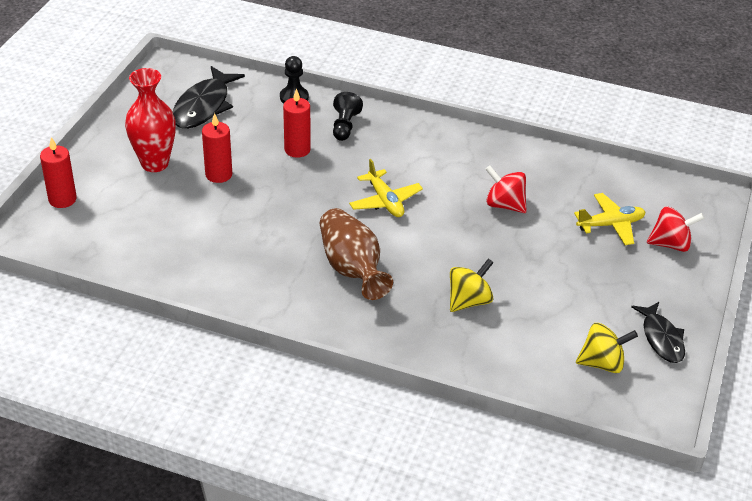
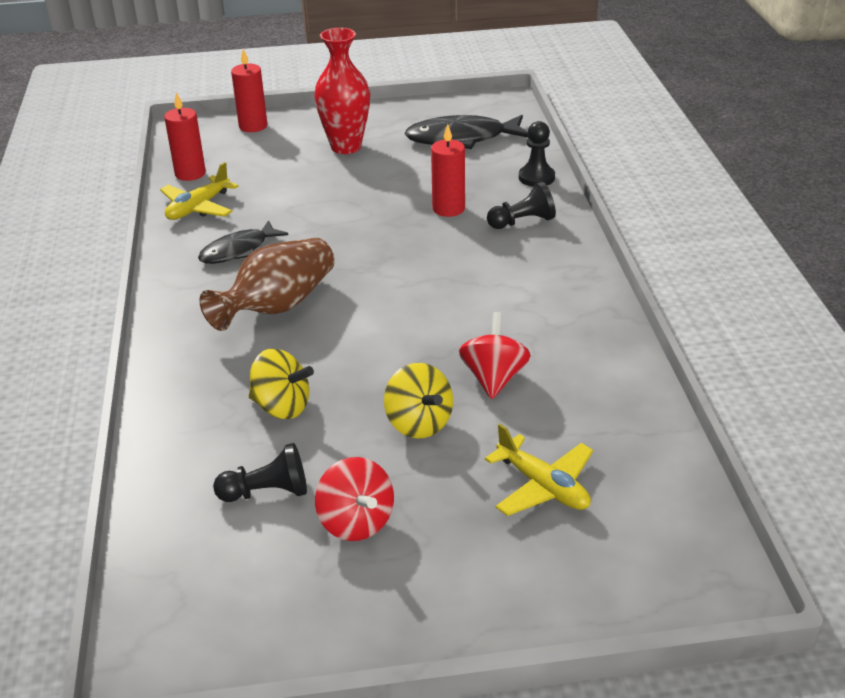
camera: 65 degrees right, 5 degrees down
(218, 174) = (361, 182): red candle -> red candle (190, 173)
(385, 201) = (414, 290): yellow plane -> yellow plane (198, 208)
(548, 332) = (267, 492): none -> black pawn
(602, 363) = (236, 563): yellow spinning top -> yellow spinning top (419, 423)
(661, 338) = (328, 613): black fish -> black fish (238, 250)
(670, 244) = (556, 564): red spinning top -> red spinning top (356, 522)

